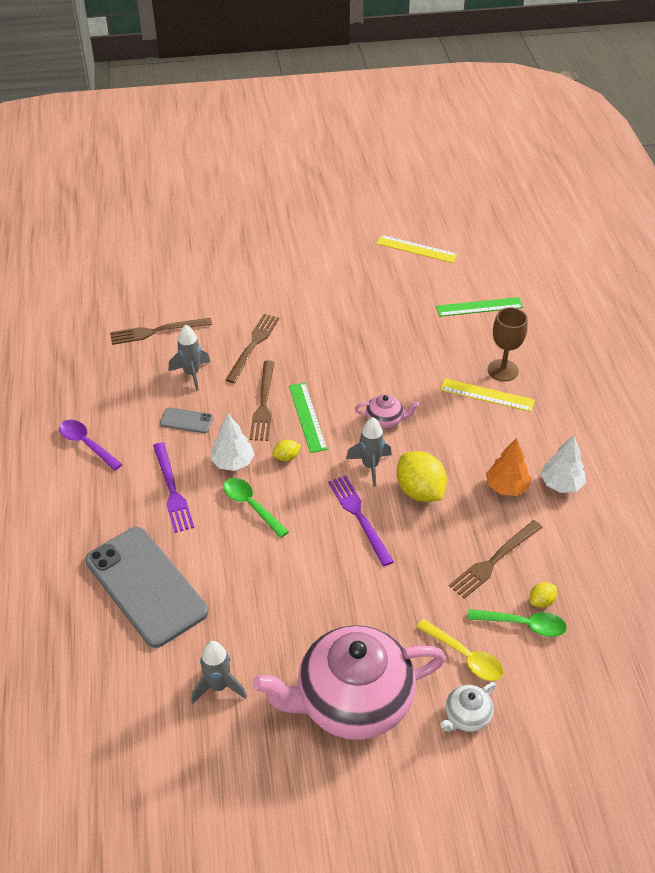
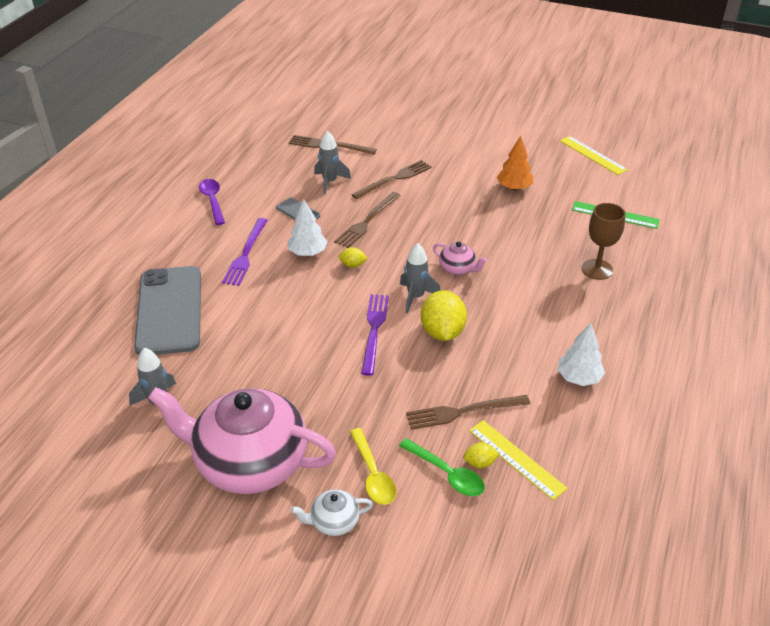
camera: 30 degrees right, 5 degrees down
(251, 506) = (295, 288): green spoon -> none
(307, 417) = (394, 243): green ruler -> none
(487, 395) = (565, 283): yellow ruler -> yellow ruler (516, 459)
(506, 487) = (524, 359): orange tree -> orange tree (514, 187)

